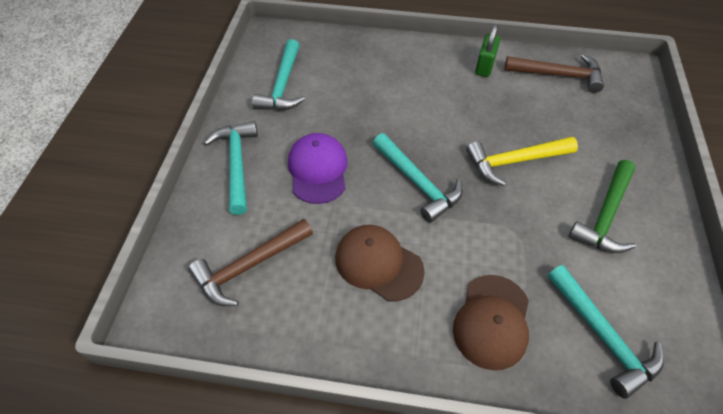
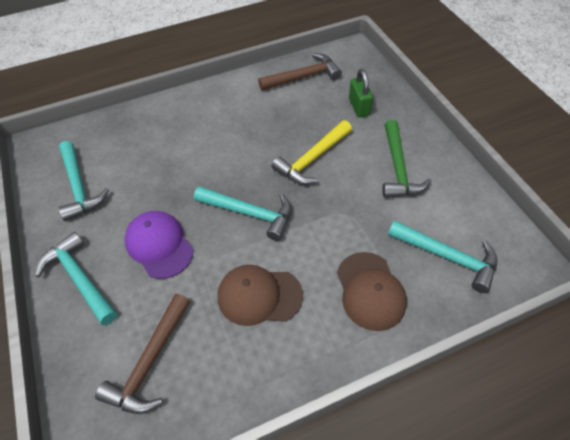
camera: 30 degrees left, 0 degrees up
(484, 66) = (244, 94): green padlock -> green padlock (359, 107)

